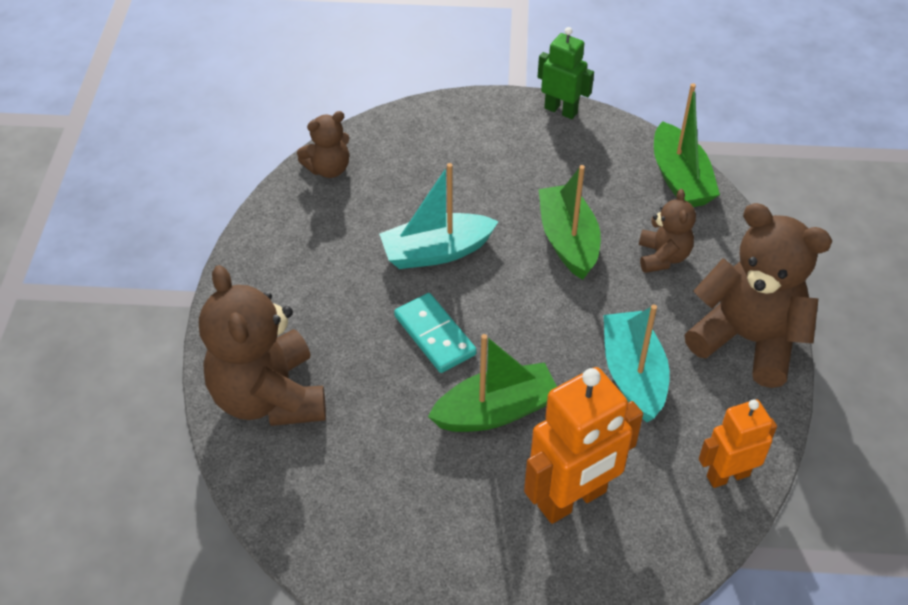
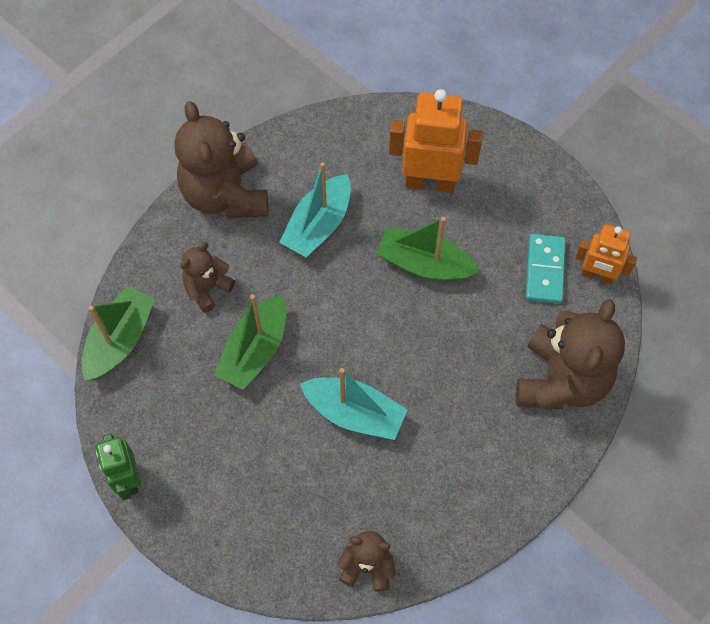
camera: 140 degrees left, 15 degrees up
(435, 335) = (415, 345): turquoise domino -> turquoise domino (544, 270)
(727, 475) = (331, 133): orange robot -> orange robot (597, 276)

